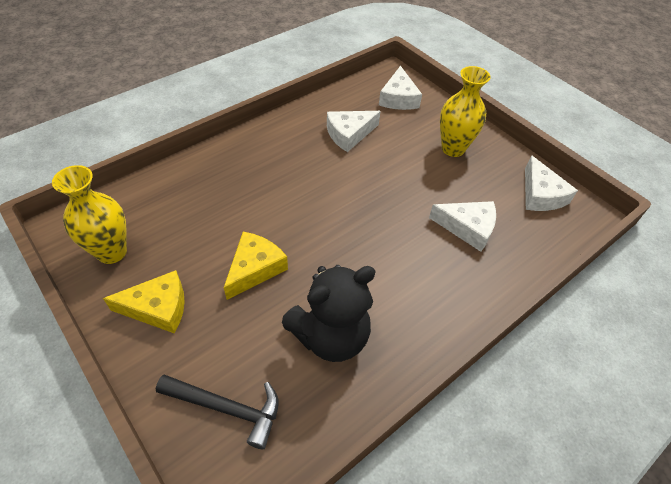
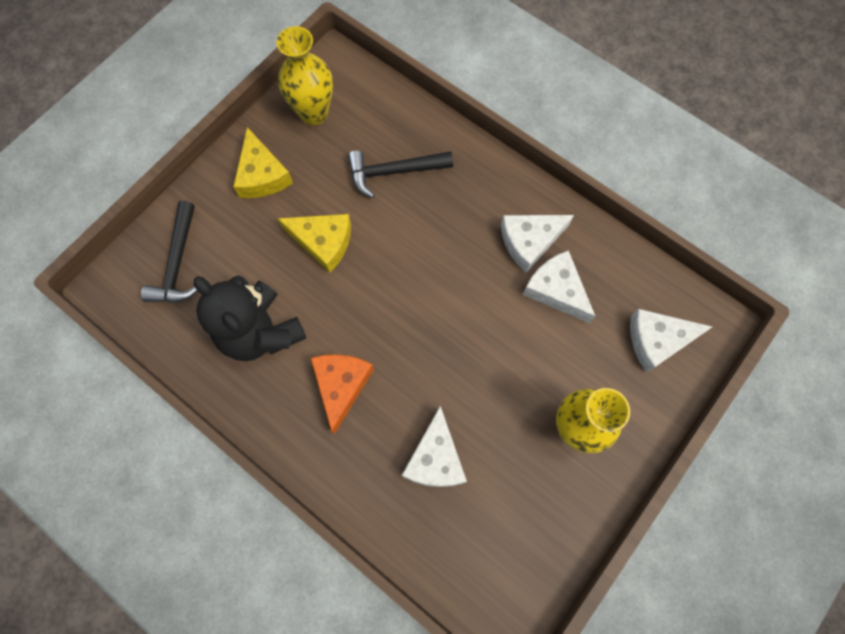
camera: 80 degrees right, 20 degrees up
(207, 205) = (393, 172): none -> black hammer
(398, 279) = (341, 386): none -> orange cheese
(540, 194) = (522, 555): white cheese -> white cheese (530, 241)

